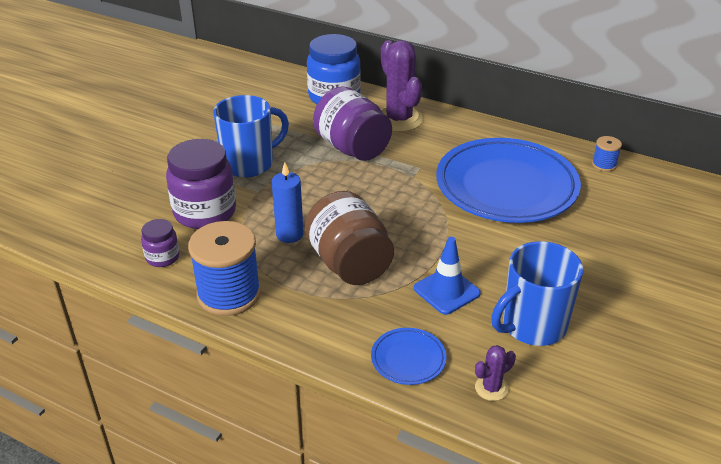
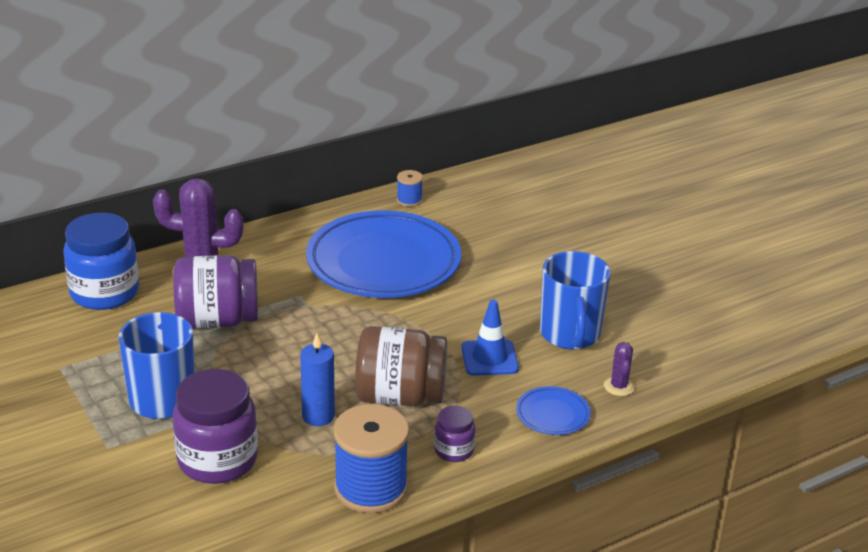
camera: 60 degrees left, 5 degrees down
(162, 257) = (265, 516): purple jar -> purple jar (454, 450)

